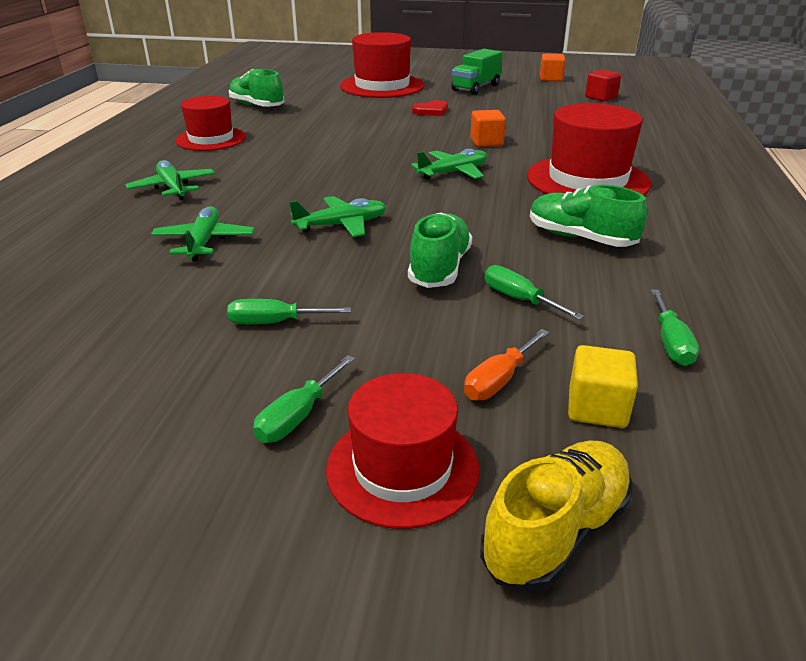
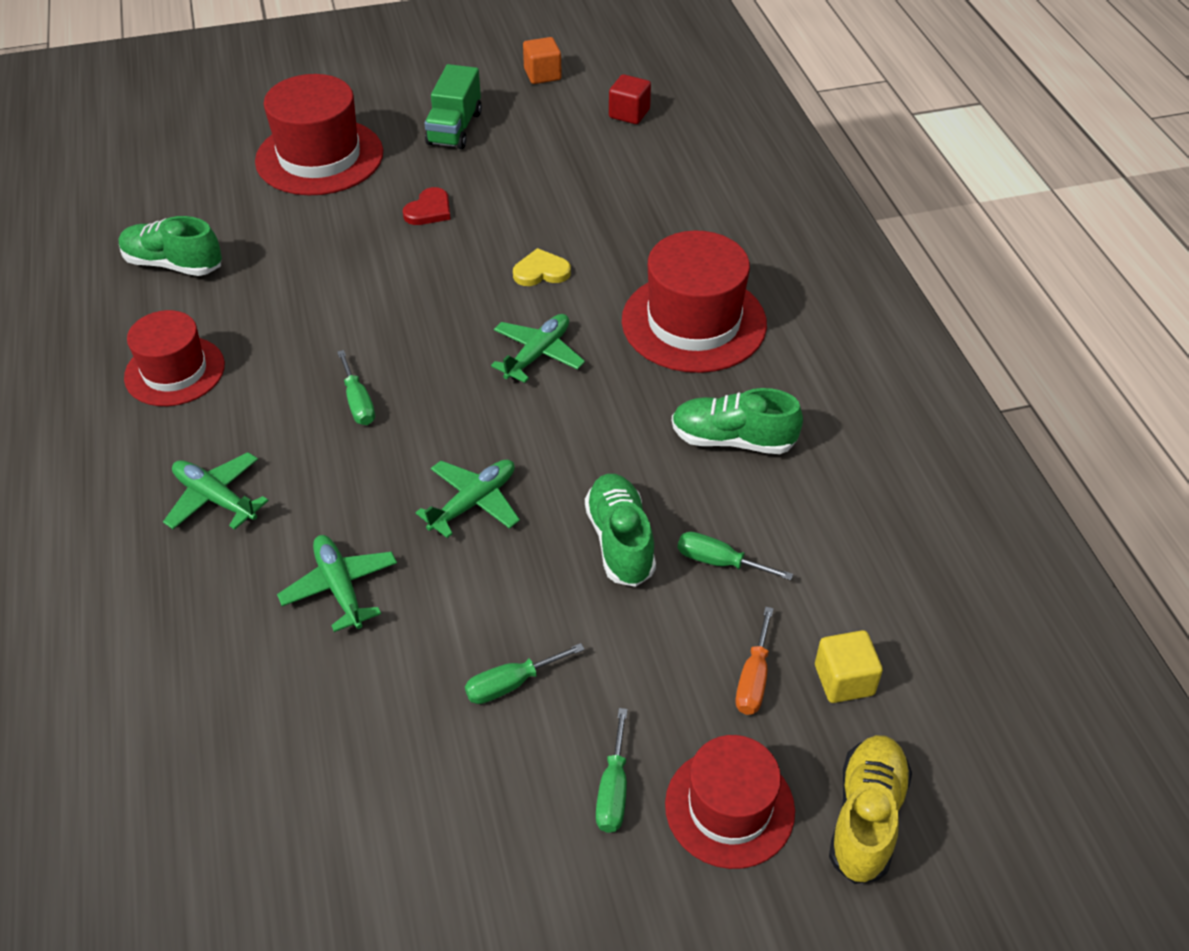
camera: 25 degrees left, 15 degrees up
(486, 142) = (541, 271): orange cube -> yellow heart
(670, 343) = (871, 574): green screwdriver -> green screwdriver (358, 402)

